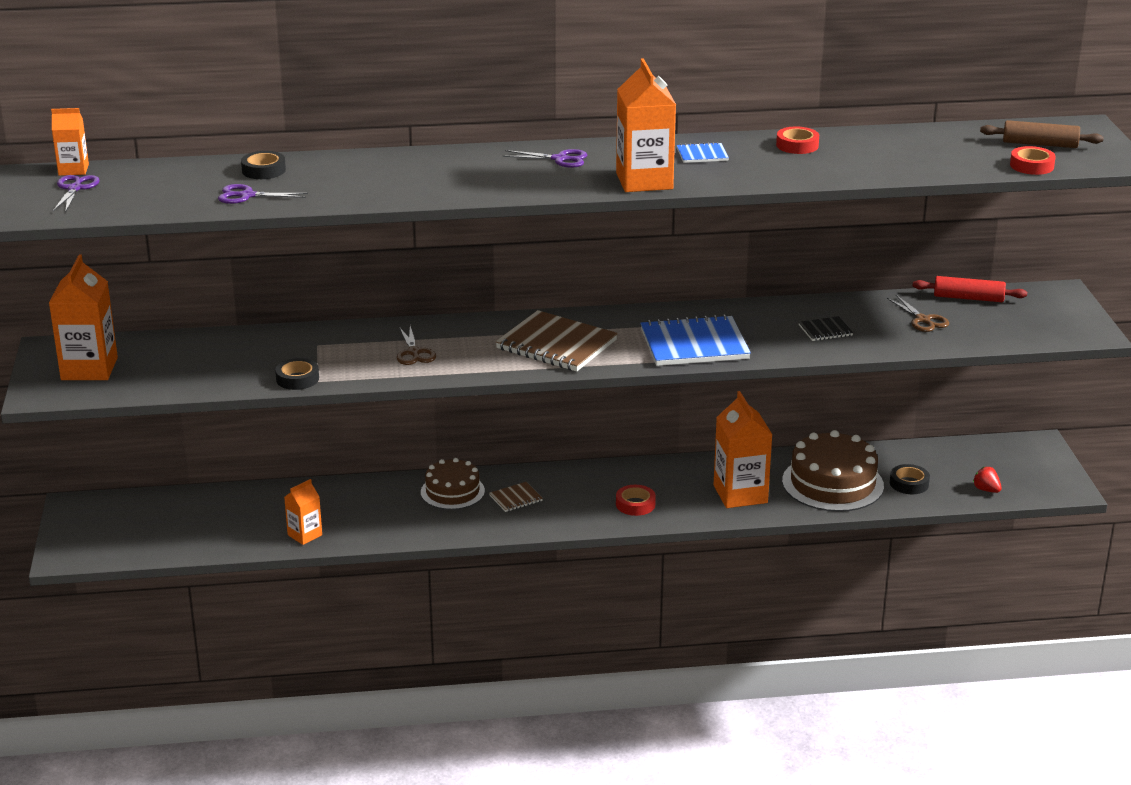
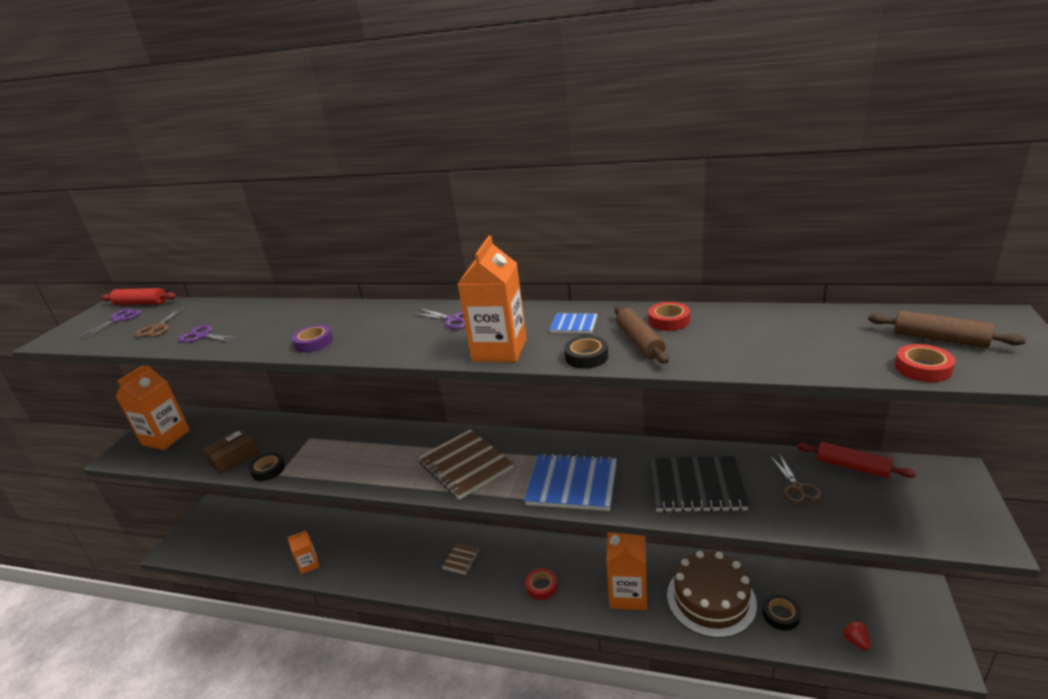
camera: 25 degrees right, 0 degrees up
(73, 170) = (141, 304): orange carton -> red rolling pin
(230, 374) = (234, 458): none -> brown box
(264, 170) = (243, 313): black tape -> black tape (586, 357)
(414, 191) = (314, 342): none -> purple tape
(414, 352) = (362, 456): brown scissors -> brown scissors (158, 328)
(452, 491) = (424, 543): brown cake -> none
(515, 498) = (461, 560): brown notebook -> brown notebook turned 60 degrees counterclockwise
(782, 164) = (640, 342): none -> brown rolling pin
(825, 330) = (696, 486): black notebook -> black notebook, size x2.14

